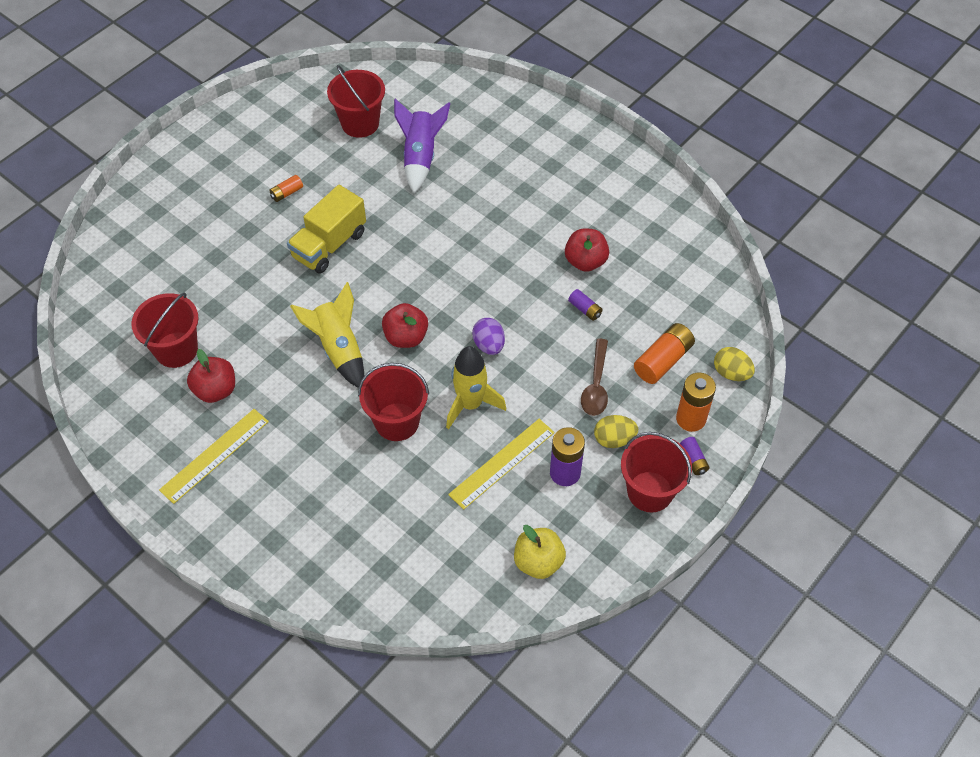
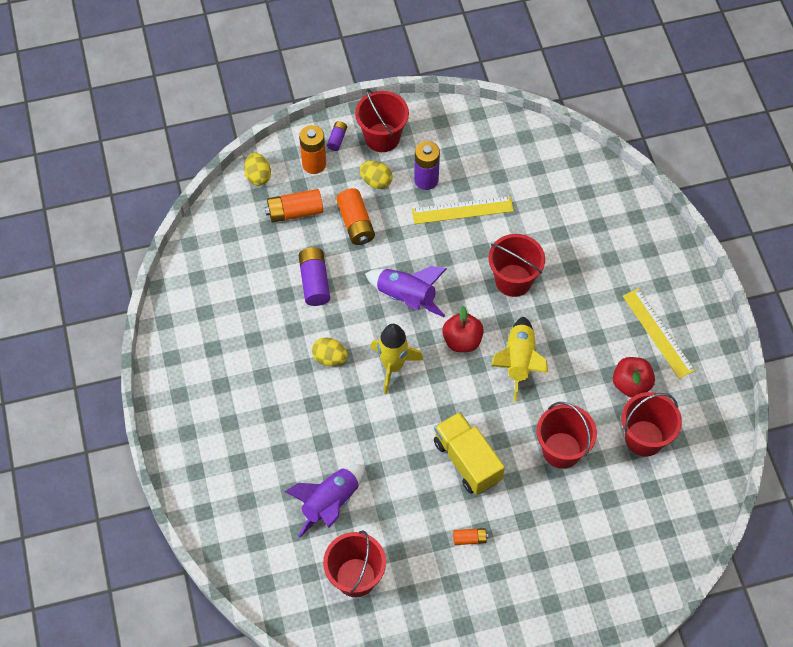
camera: 145 degrees left, 5 degrees up
(214, 455) = (658, 333): yellow ruler -> yellow ruler turned 75 degrees clockwise
(249, 298) = (561, 450): none -> red bucket
(329, 245) = (467, 461): yellow truck -> yellow truck turned 105 degrees counterclockwise
(470, 404) = (453, 262): yellow rocket -> yellow rocket (393, 366)
(489, 345) = (406, 297): purple egg -> purple rocket
(513, 256) = (330, 358): none -> yellow egg
(538, 562) = (486, 139): yellow apple -> none
(585, 261) = (280, 319): red apple -> none
(585, 309) = (314, 282): purple battery -> purple battery, size x1.83
(596, 385) = (355, 223): brown spoon -> orange battery

